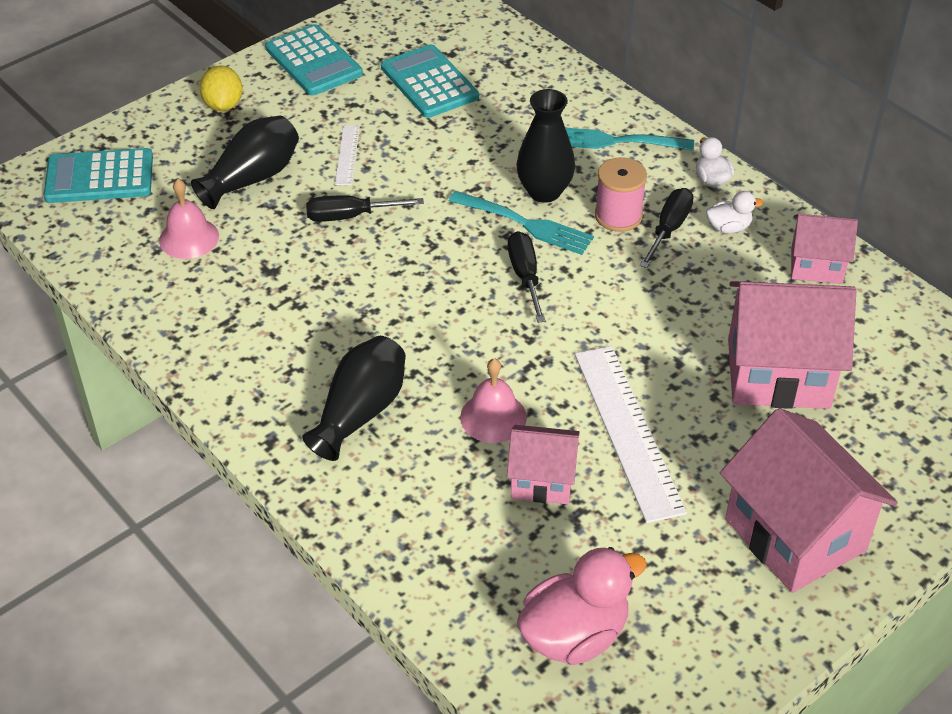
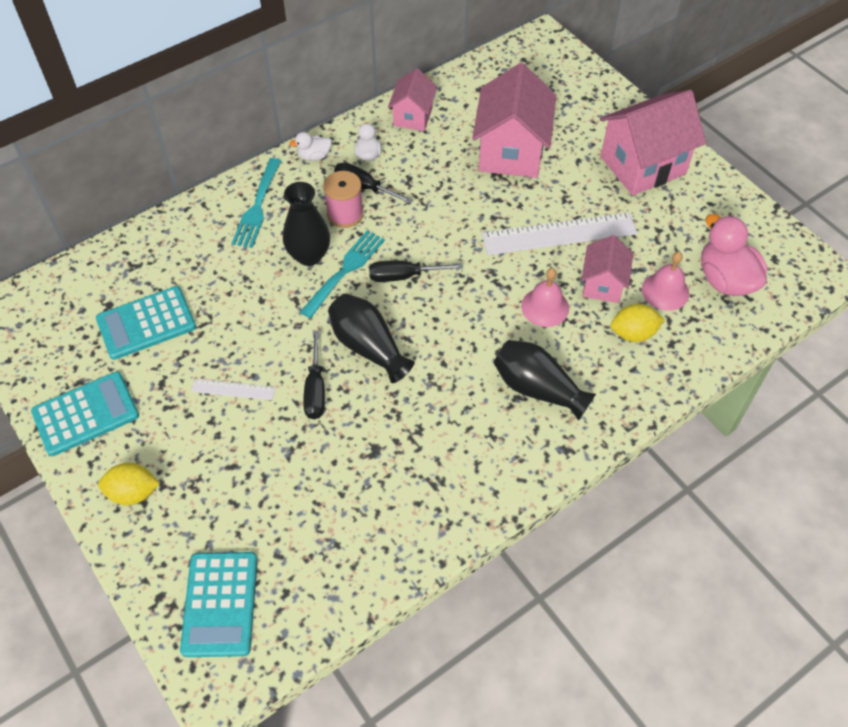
camera: 85 degrees left, 10 degrees up
(189, 238) = (323, 517): pink bell -> pink bell (665, 291)
(252, 178) = (249, 465): black vase -> black vase (368, 347)
(458, 515) = (633, 333): none -> yellow lemon

